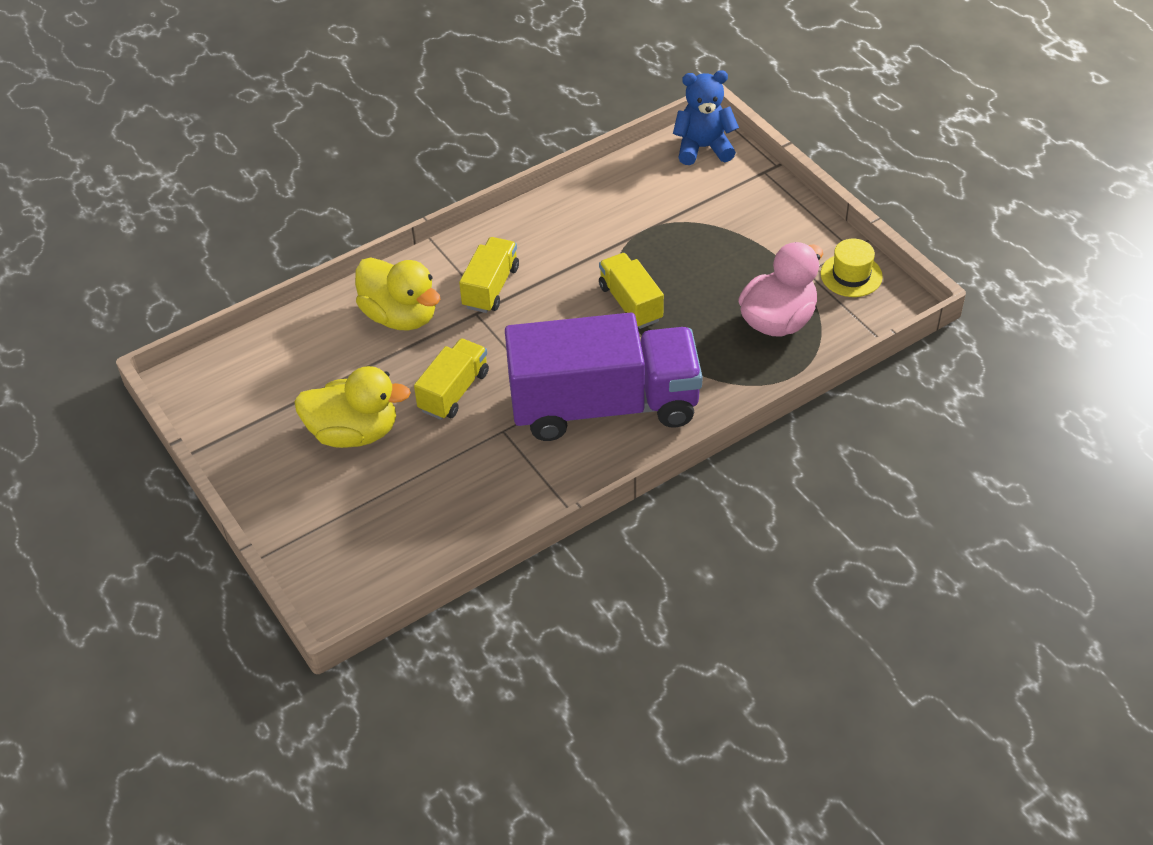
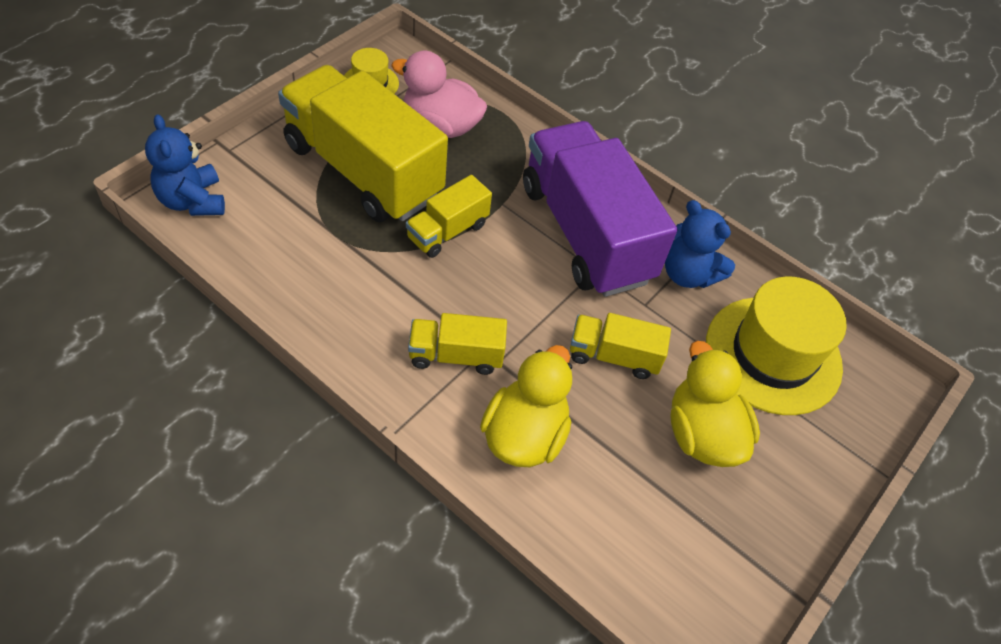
camera: 115 degrees left, 5 degrees up
(412, 515) = (773, 355): none -> yellow hat
(529, 476) = (688, 274): none -> blue teddy bear
(722, 255) = (363, 170): none -> yellow truck

